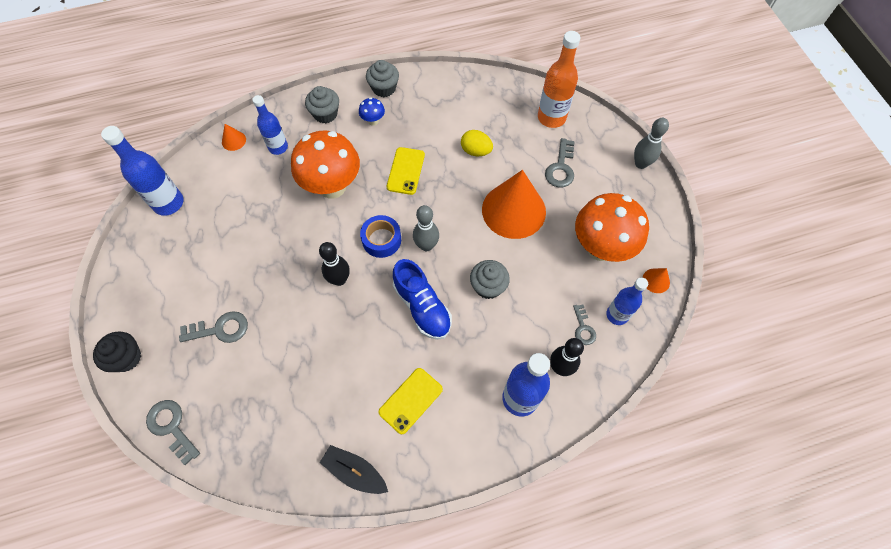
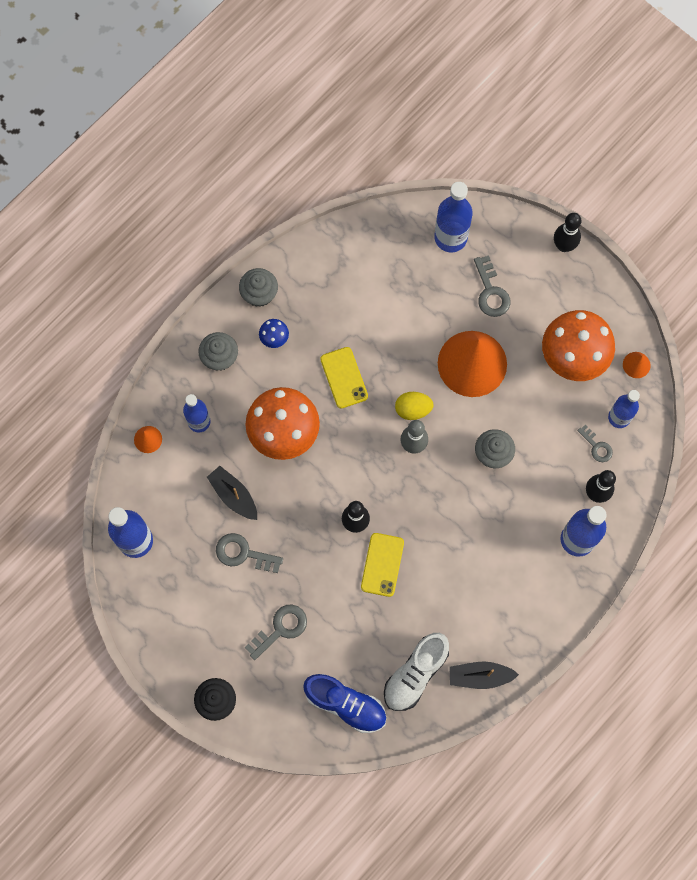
camera: 30 degrees left, 10 degrees up
(171, 427) = (303, 731): grey key -> grey key (243, 553)
(263, 209) = (233, 495): none -> black boat
(300, 434) = (415, 674): none -> white shoe
(381, 240) = (368, 463): blue tape -> none
(411, 400) = (488, 593): yellow phone -> yellow phone (382, 565)
(422, 307) = (446, 506): blue shoe -> blue shoe (345, 704)
(476, 151) = (398, 318): yellow egg -> yellow egg (413, 409)
(551, 117) = (450, 238): orange bottle -> blue bottle
(640, 164) = (564, 246): grey bowling pin -> black bowling pin

